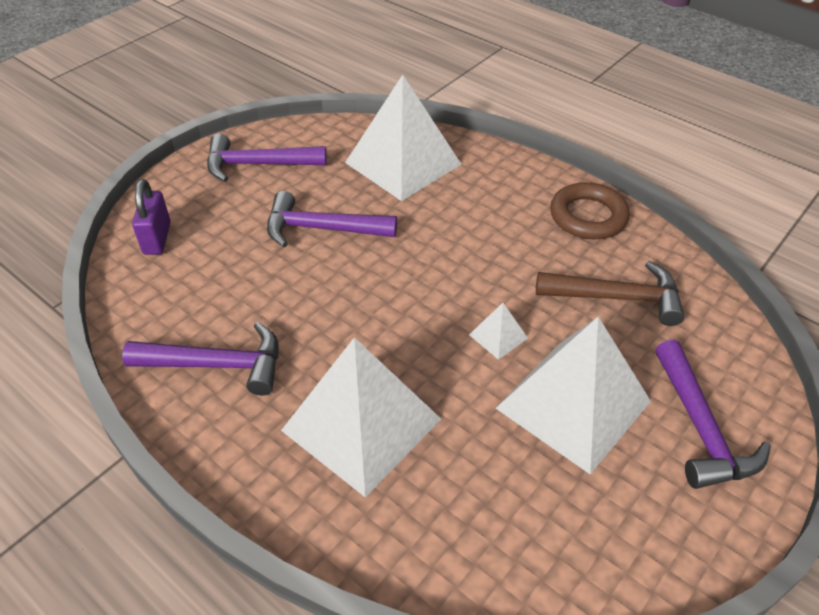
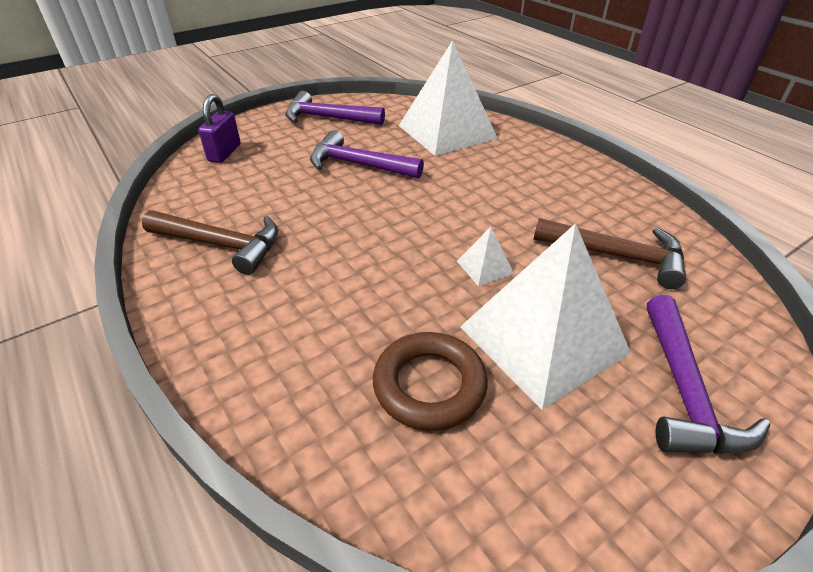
camera: 15 degrees right, 5 degrees down
(217, 365) = (221, 245): purple hammer -> brown hammer
(361, 424) = (323, 315): white pyramid -> none
(588, 216) = (604, 189): brown ring -> brown ring (429, 385)

